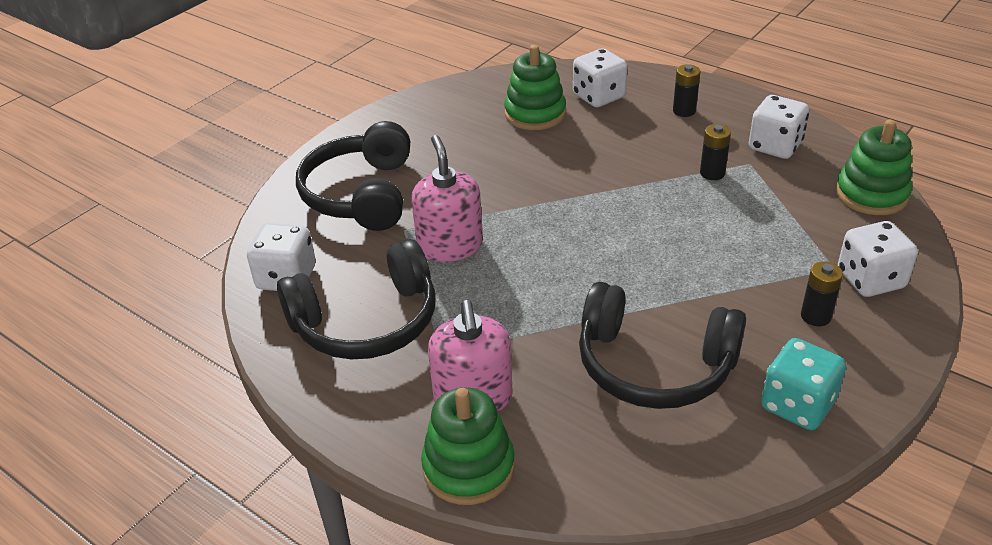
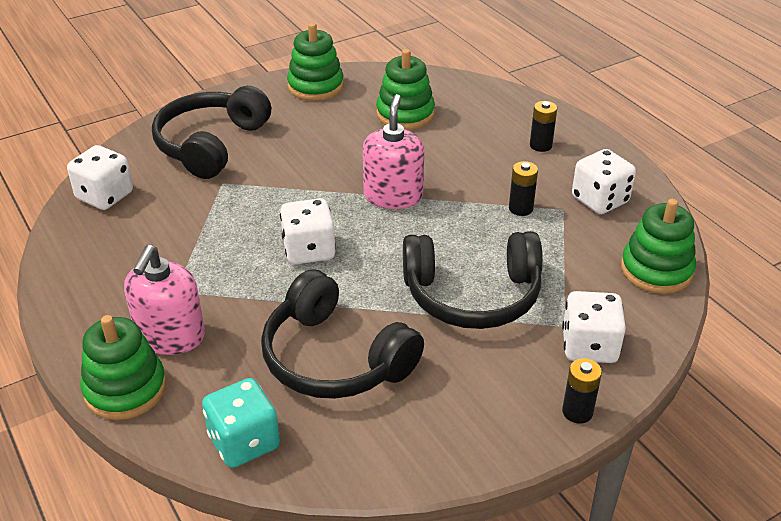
camera: 20 degrees right, 0 degrees up
(367, 322) = (137, 249): black headphones -> black headphones (472, 295)
(424, 109) = (315, 86): none -> green stacking toy
(450, 246) = (247, 207): pink soap dispenser -> pink soap dispenser (393, 196)
(598, 96) = (473, 113): white dice -> white dice (309, 250)
(797, 405) = (430, 432): turquoise dice -> turquoise dice (244, 442)
(815, 316) = (510, 362): black battery -> black battery (577, 412)

